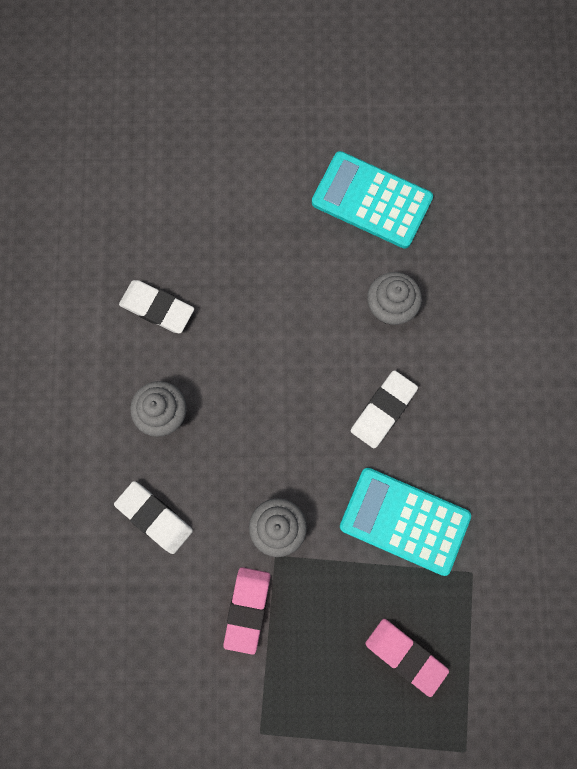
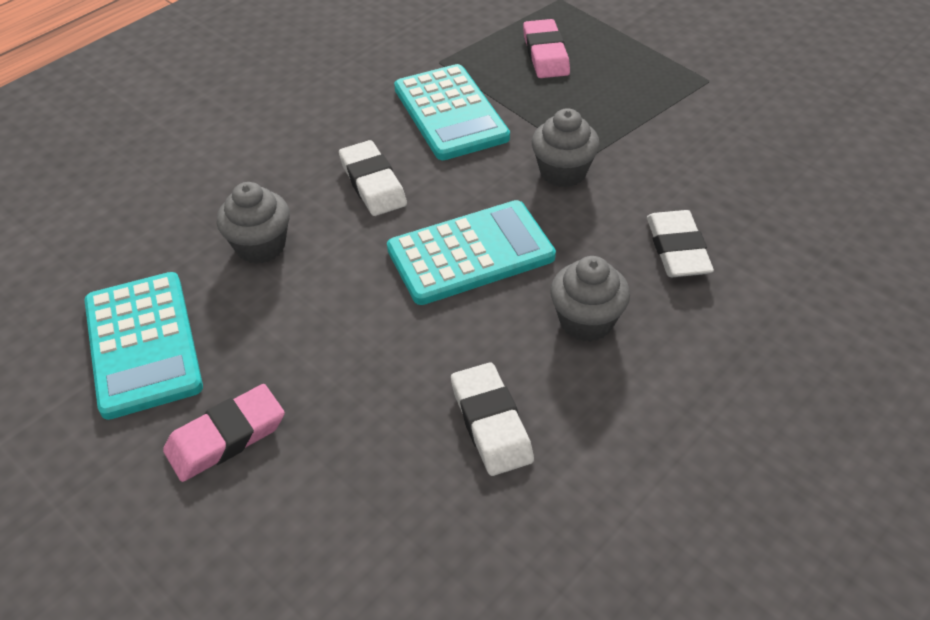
camera: 135 degrees left, 30 degrees down
(247, 609) = (647, 143): pink eraser -> pink eraser (226, 437)
(269, 406) = (470, 253): none -> turquoise calculator
(383, 410) = (372, 183): white eraser -> white eraser turned 75 degrees clockwise

